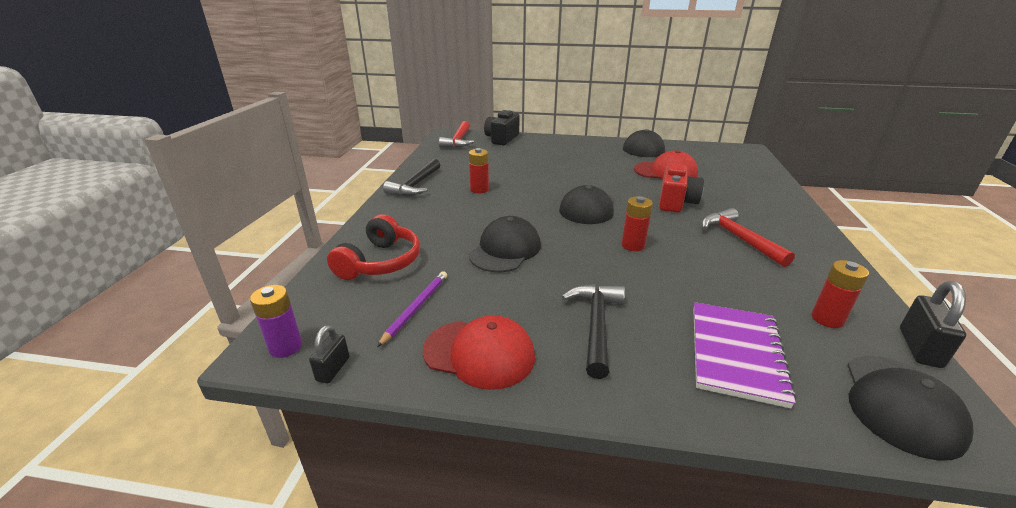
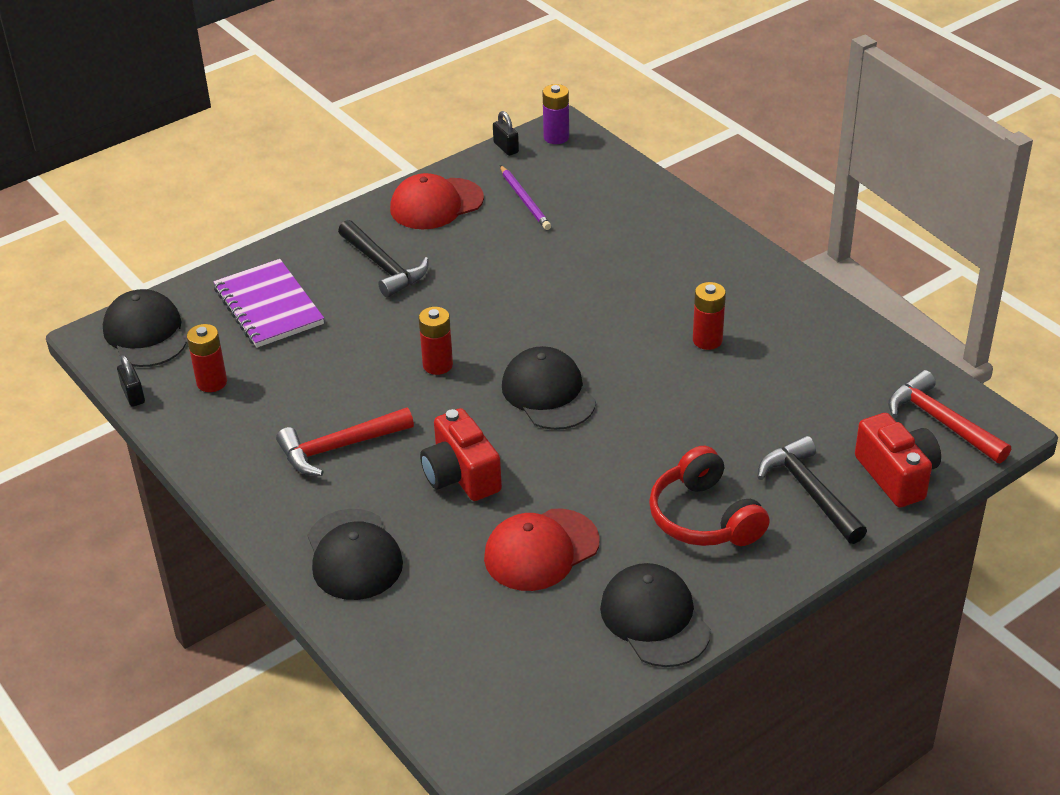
camera: 135 degrees right, 10 degrees up
(380, 262) = (619, 208): red headphones -> red headphones (704, 517)
(416, 185) = (785, 298): black hammer -> black hammer (809, 492)
(502, 139) = (896, 475): black camera -> red camera
(505, 250) = (544, 283): black cap -> black cap (353, 555)
(739, 239) = (339, 447): red hammer -> red hammer turned 135 degrees clockwise
(919, 348) = (133, 395): black padlock -> black padlock, size x0.65

